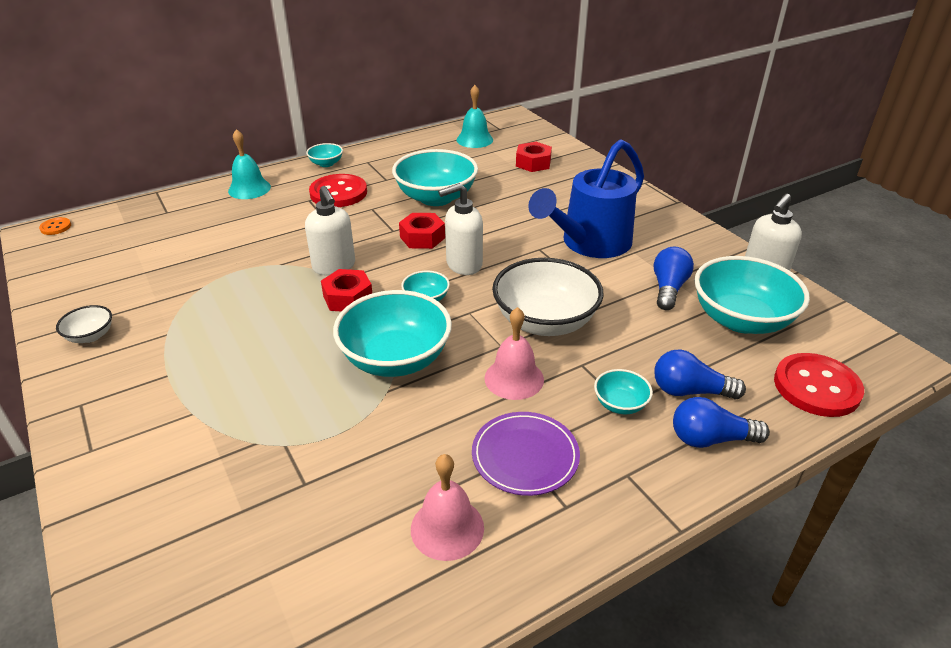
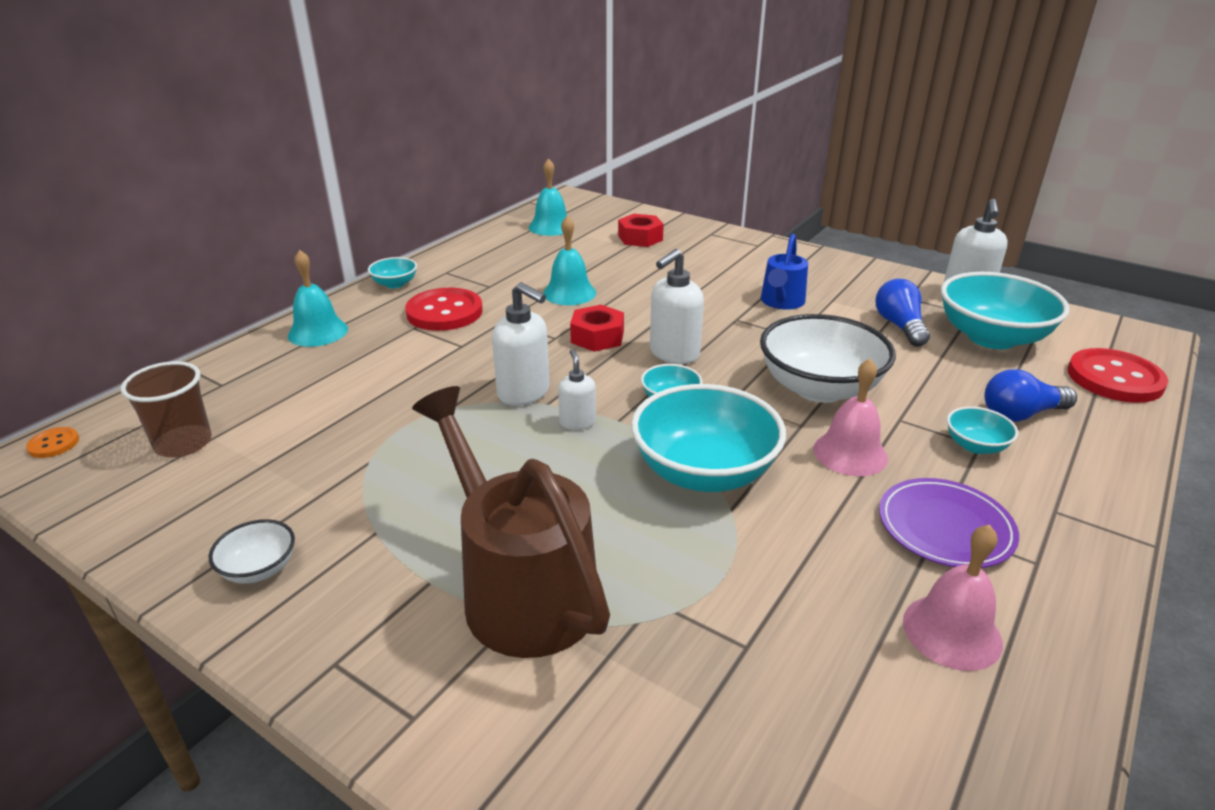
camera: 25 degrees left, 5 degrees down
(116, 246) = (183, 443): none -> brown cup
(211, 397) = (520, 588): none -> brown watering can
(348, 298) = (577, 422): red nut -> white soap dispenser
(436, 197) = (569, 293): turquoise bowl -> turquoise bell
(589, 243) = (781, 302): blue watering can -> blue watering can, size x0.56
(710, 439) = (1085, 452): blue light bulb -> none

